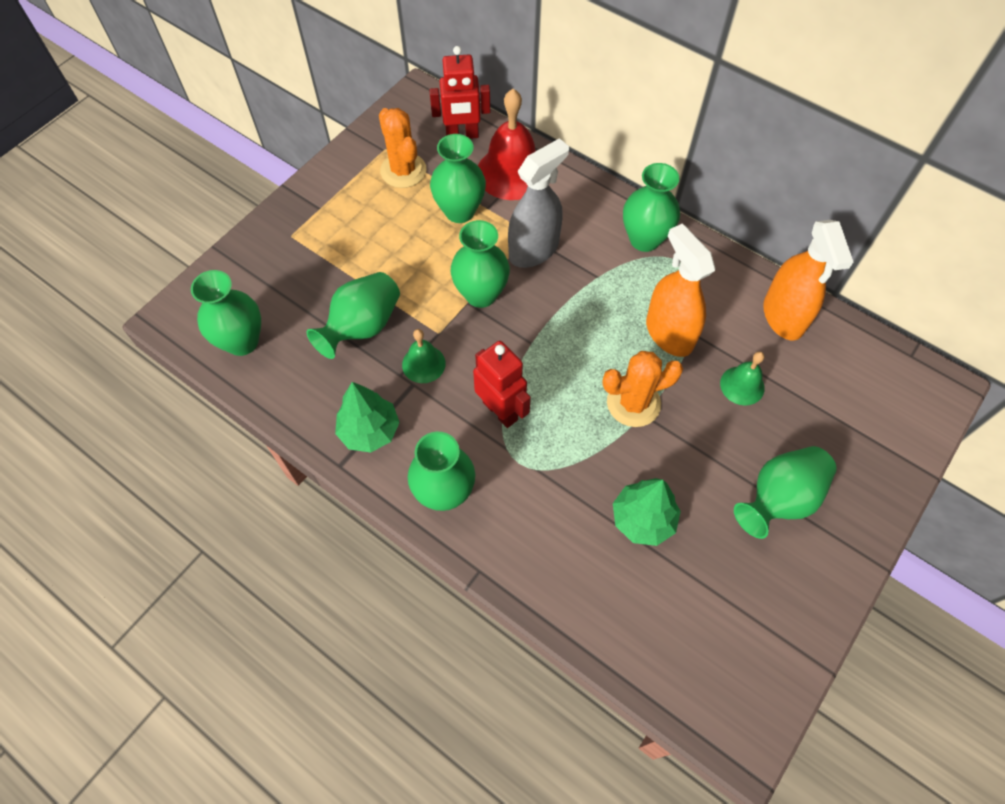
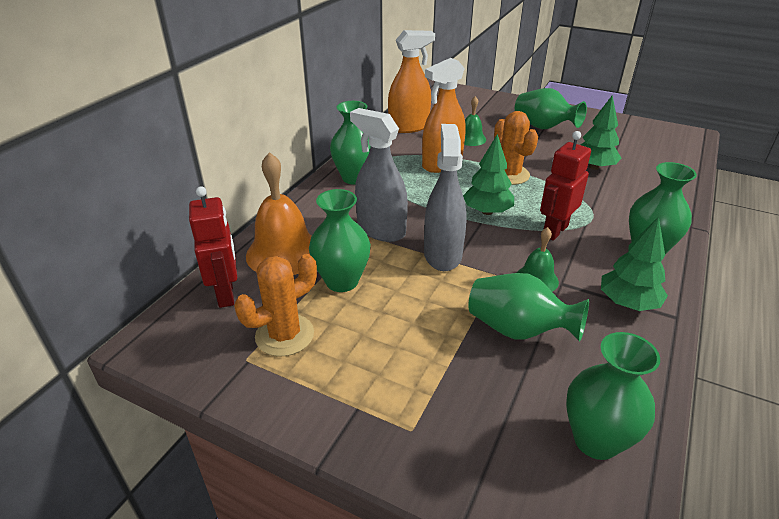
camera: 100 degrees left, 25 degrees down
(481, 294) = (442, 254): green vase -> grey spray bottle
(511, 172) = (284, 252): red bell -> orange bell
(551, 354) = (487, 211): none -> green tree

